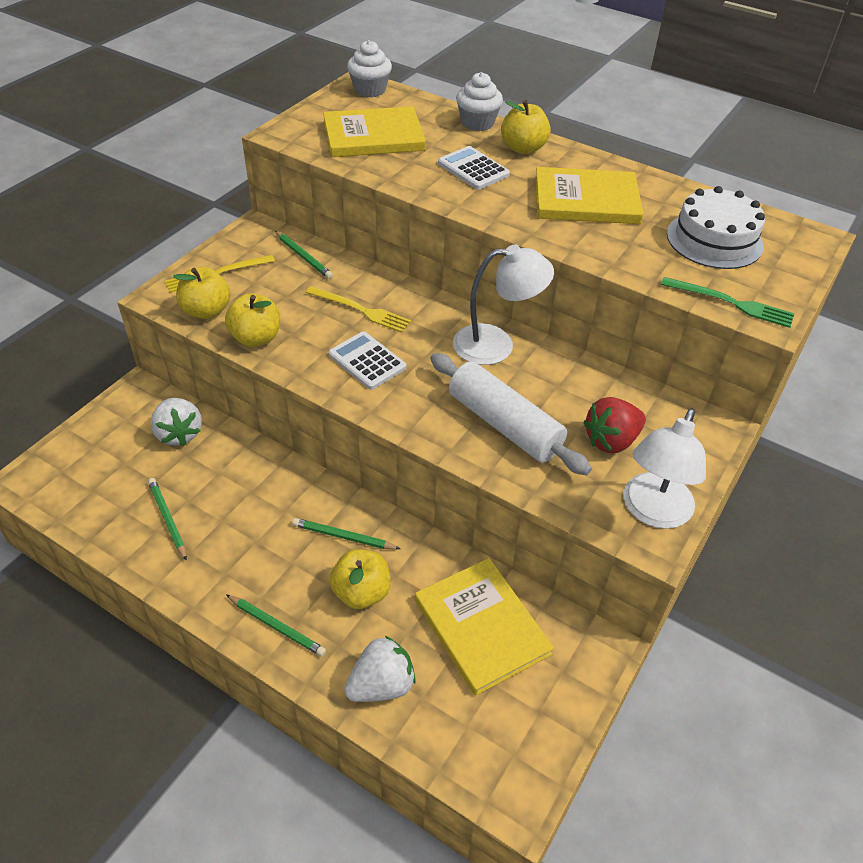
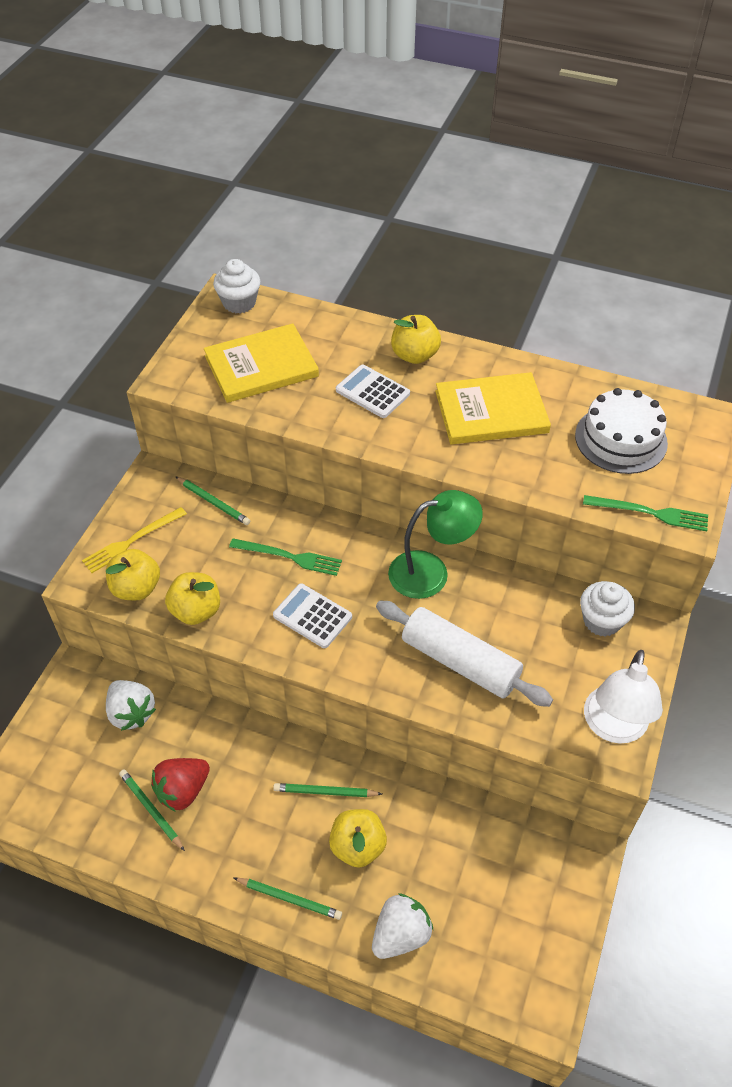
camera: 10 degrees left, 5 degrees up
(361, 310) = (289, 557): yellow fork -> green fork
(477, 123) = (361, 329): white cupcake -> white cupcake (602, 621)
(481, 627) = (475, 856): yellow book -> none
(496, 345) = (431, 572): white lamp -> green lamp
(611, 440) = (561, 659): red strawberry -> red strawberry (183, 791)

